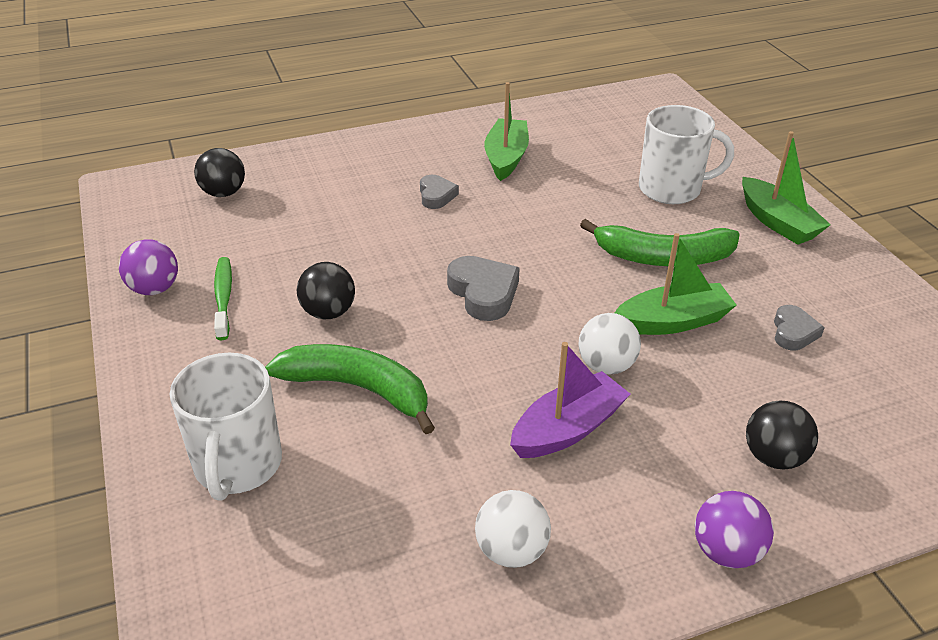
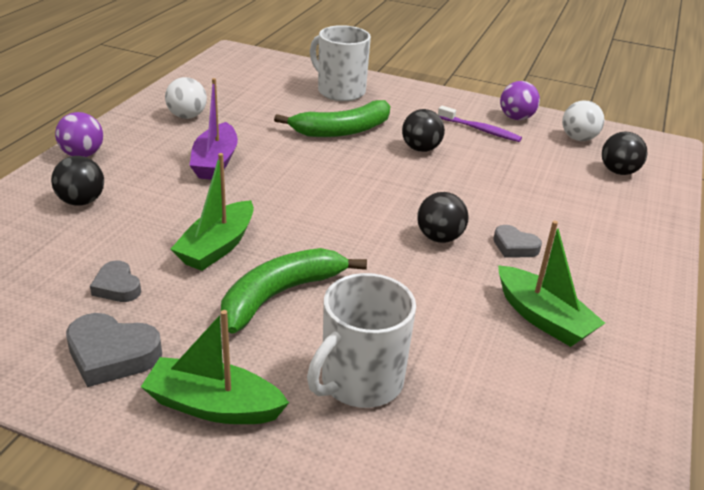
camera: 130 degrees right, 5 degrees down
(223, 297) = (480, 130): green toothbrush -> purple toothbrush
(478, 229) = (439, 238): none -> black ball
(483, 293) = (362, 200): grey heart -> grey heart (112, 355)
(606, 366) = (231, 199): white ball -> white ball (578, 138)

